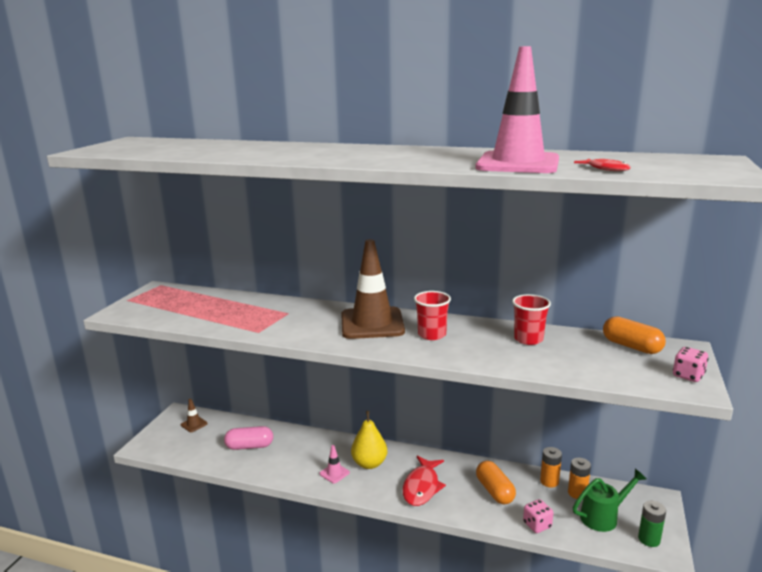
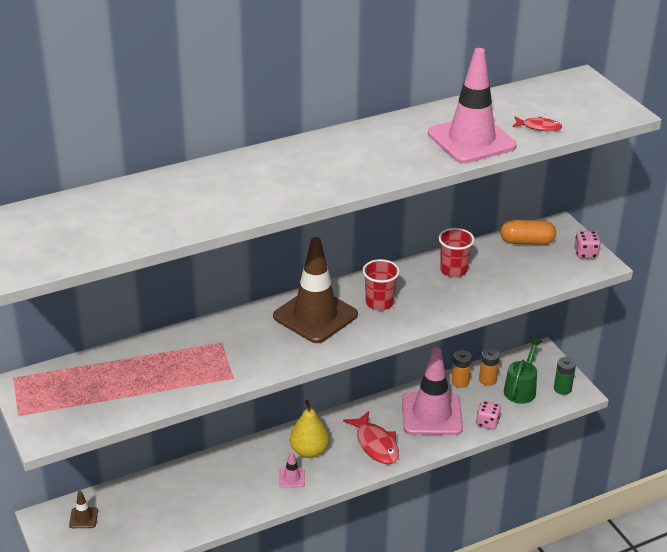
camera: 45 degrees left, 15 degrees up
(249, 446) = (178, 503): pink capsule -> none
(494, 491) = (431, 414): orange capsule -> pink traffic cone

